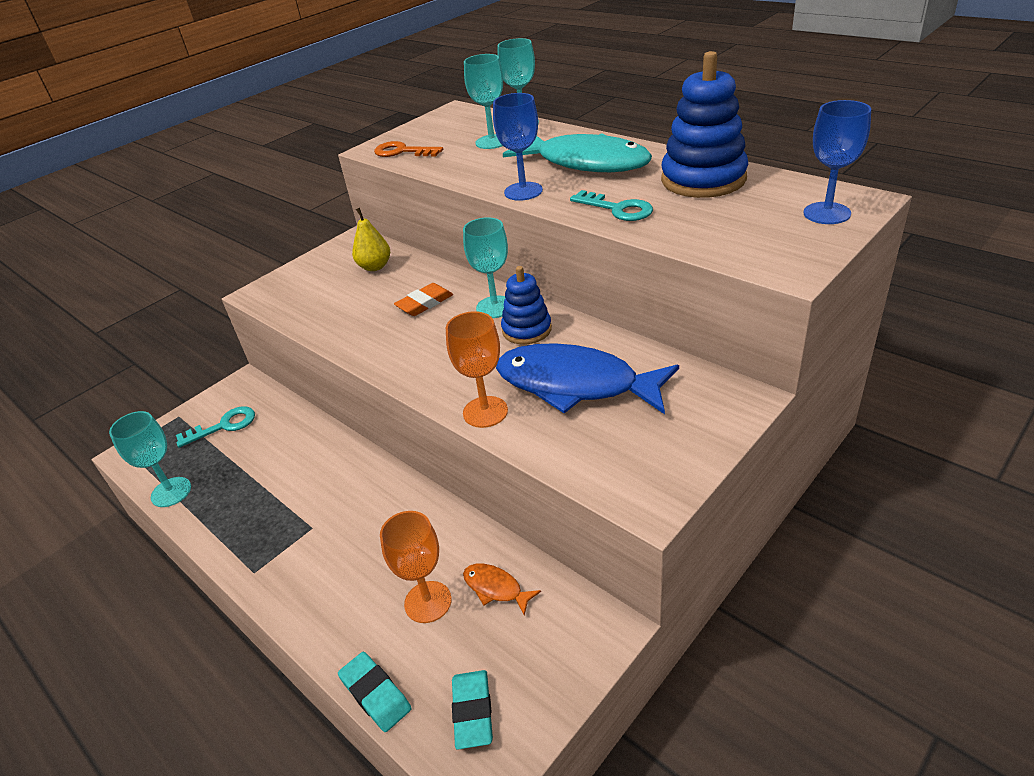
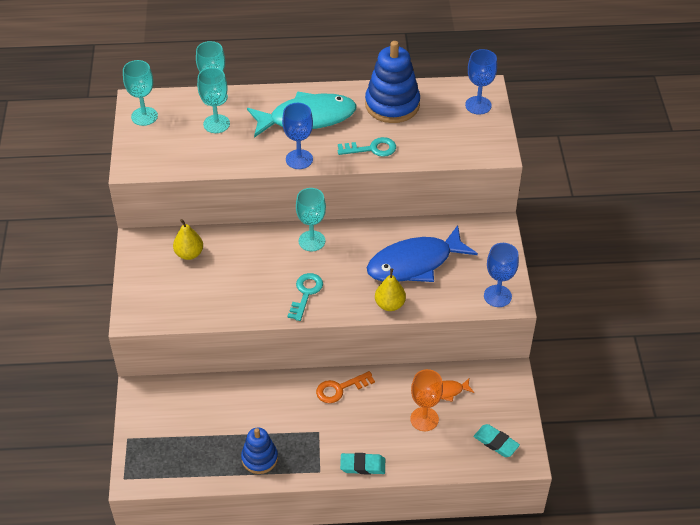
camera: 50 degrees left, 10 degrees up
(171, 492) = (203, 475): turquoise goblet -> turquoise goblet (144, 116)
(224, 426) = (172, 422): turquoise key -> turquoise key (306, 293)
(375, 694) = (450, 468): turquoise eraser -> turquoise eraser (362, 465)
(402, 152) = (161, 160): orange key -> orange key (340, 389)
(424, 303) = (264, 261): orange eraser -> none
(485, 412) = (390, 304): orange goblet -> yellow pear
(526, 330) = (349, 246): blue stacking toy -> blue stacking toy (259, 458)
(636, 484) = (497, 296): none -> blue goblet

